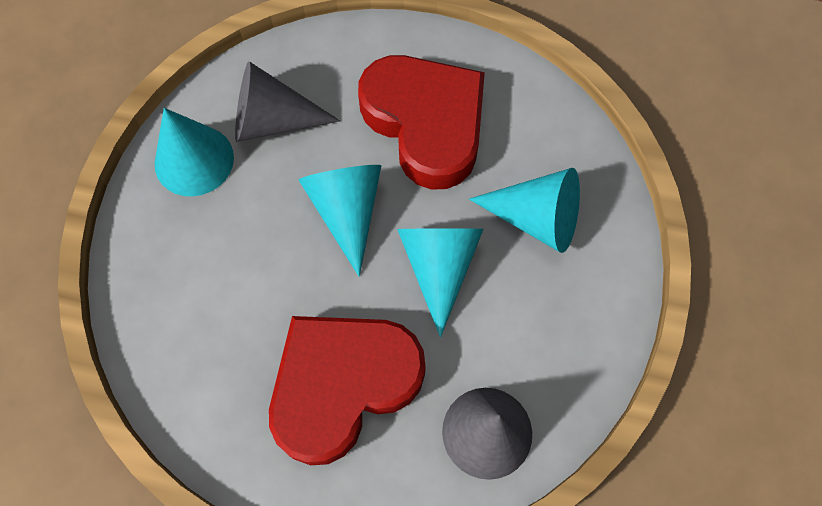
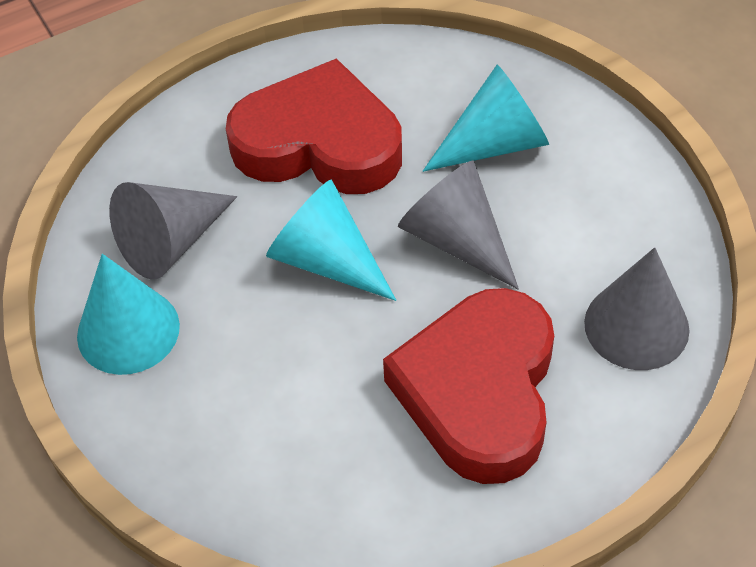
camera: 40 degrees left, 15 degrees down
(439, 267) = (456, 239): turquoise cone -> grey cone

